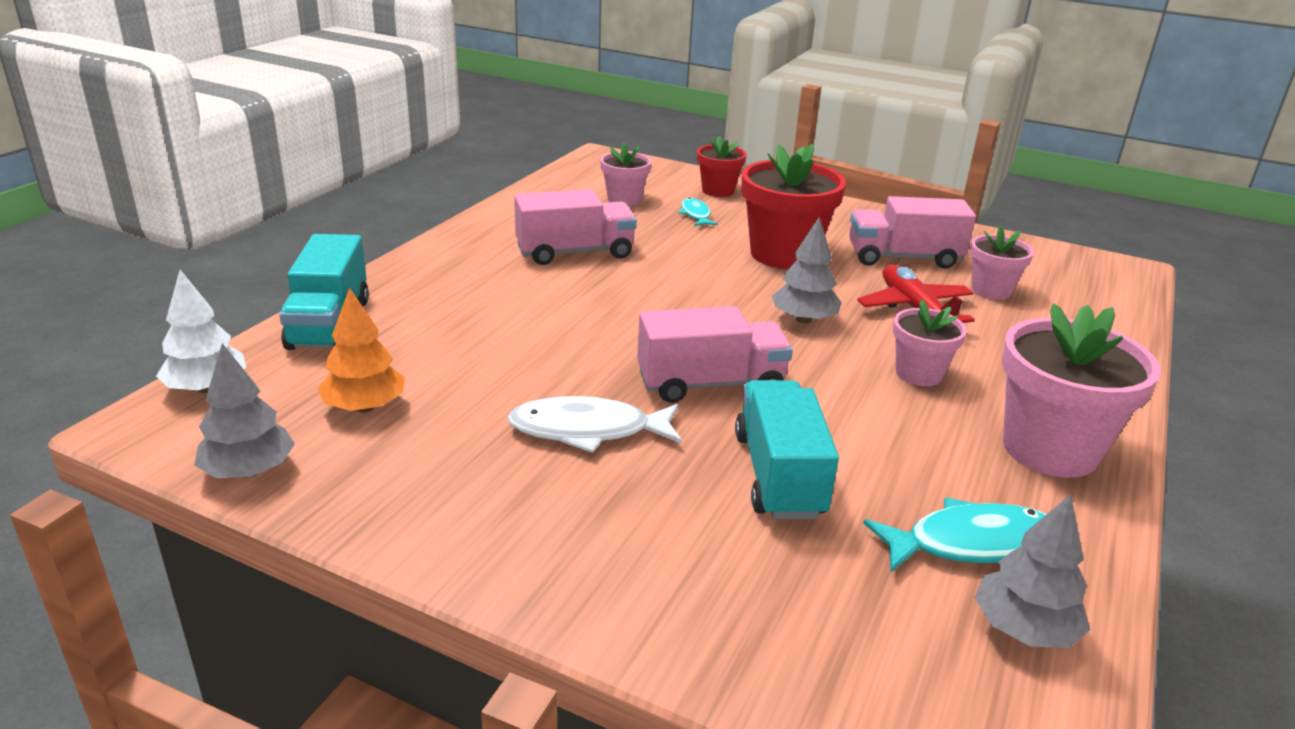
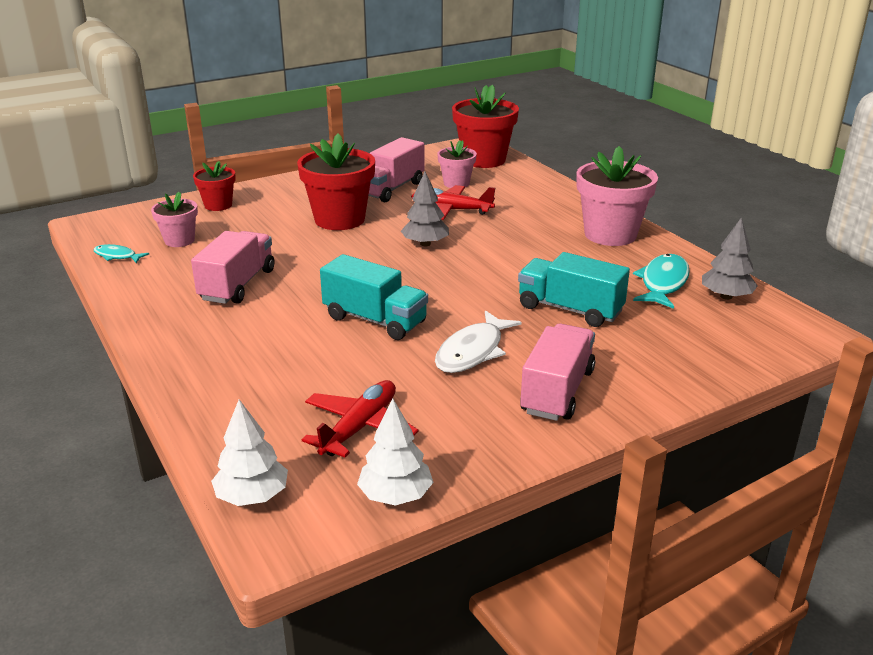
camera: 55 degrees left, 0 degrees up
(249, 471) = (395, 496): grey tree -> white tree
(329, 324) = (215, 416): turquoise truck -> turquoise truck (375, 320)
(364, 407) = (359, 427): orange tree -> red plane
(696, 215) = (243, 225): turquoise fish -> turquoise fish (117, 256)
(710, 384) = (463, 296): pink truck -> pink truck (557, 391)
(919, 374) = (516, 236): pink flower pot -> none
(1092, 287) = (483, 160): none -> red flower pot

